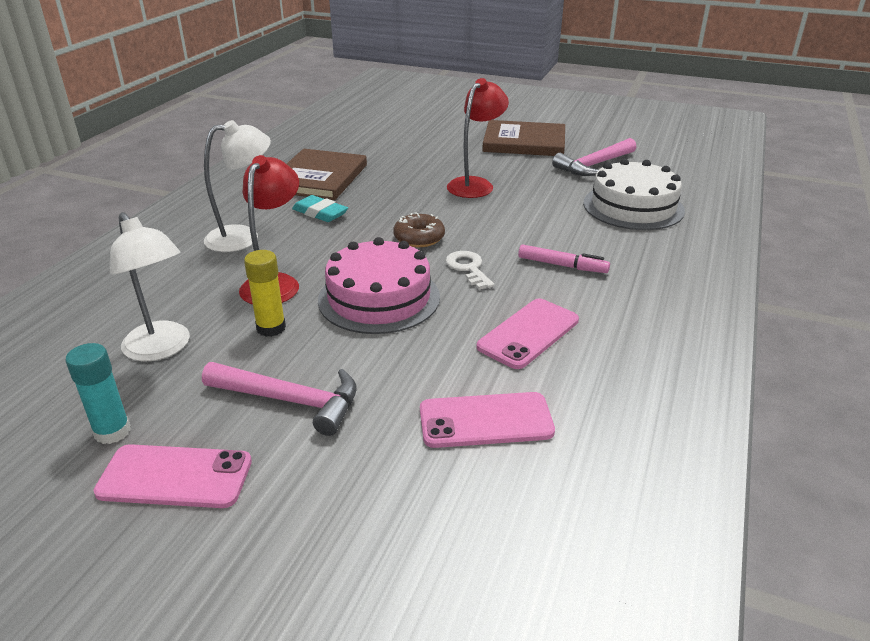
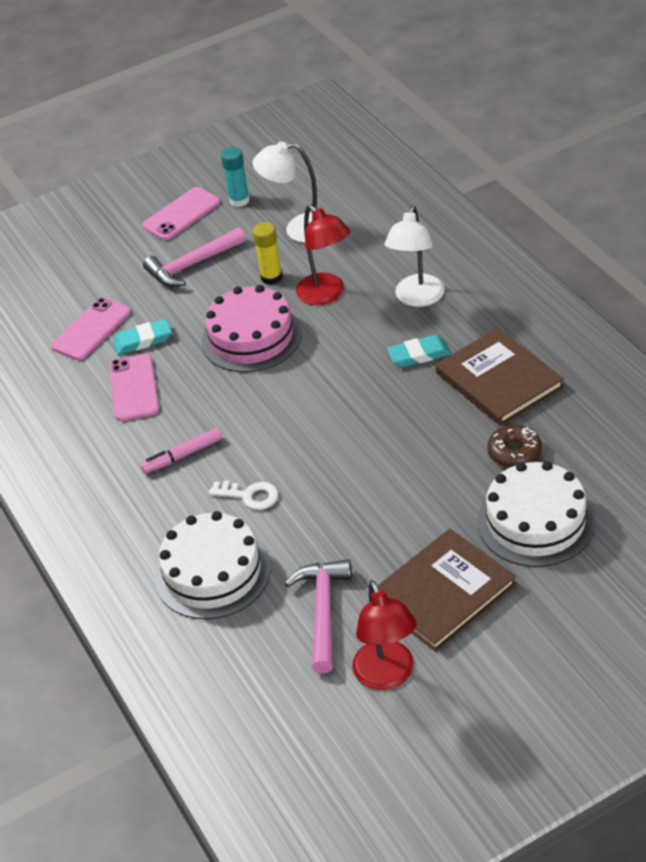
camera: 135 degrees right, 10 degrees up
(419, 238) = (312, 395): brown donut -> brown donut (514, 452)
(435, 136) = (536, 521): none -> white cake
(457, 366) = (143, 340): none -> turquoise eraser
(468, 268) = (238, 400): white key -> white key (250, 496)
(475, 184) = (374, 485): red lamp -> red lamp (387, 676)

